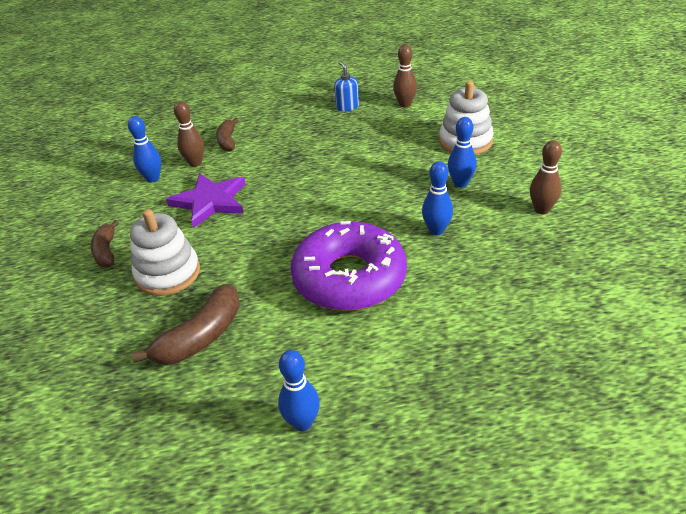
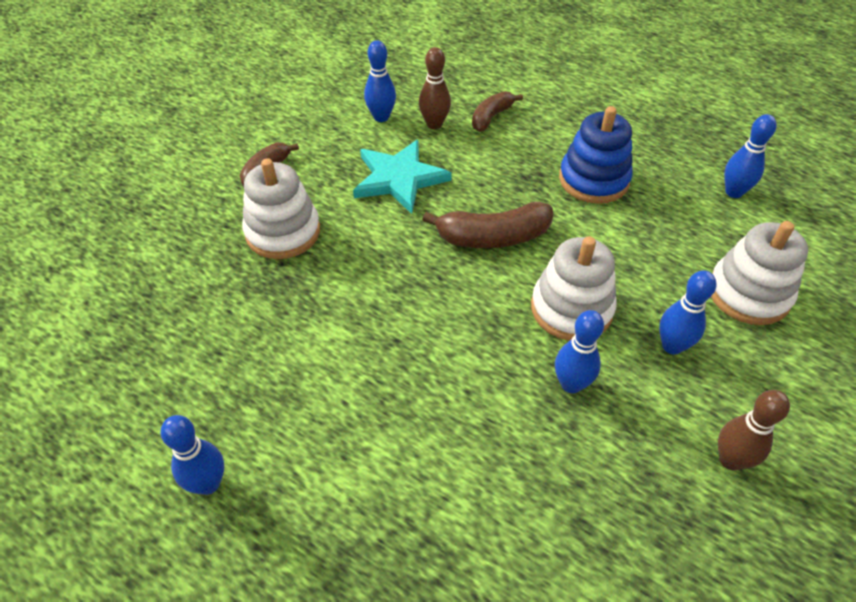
camera: 40 degrees right, 10 degrees up
(201, 337) = (235, 320): brown banana -> brown banana (493, 237)
(210, 201) = (399, 178): purple star -> turquoise star
(328, 138) = (593, 180): none -> blue stacking toy
(347, 107) = (661, 152): blue soap dispenser -> none
(349, 278) = (419, 367): purple donut -> none
(393, 199) = (571, 309): none -> white stacking toy
(405, 104) = (733, 192): brown bowling pin -> blue bowling pin

